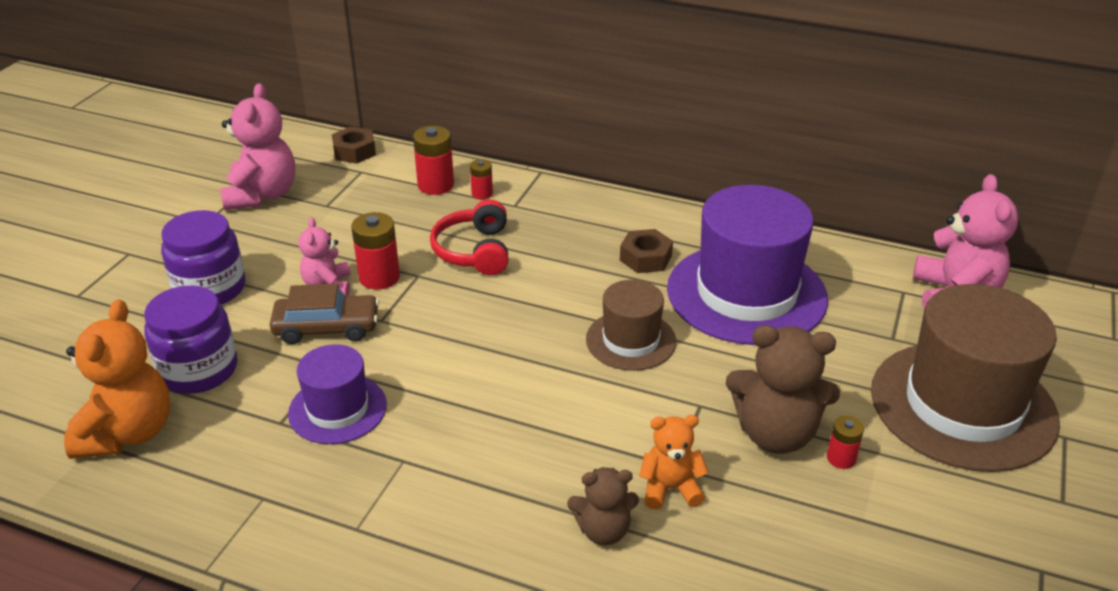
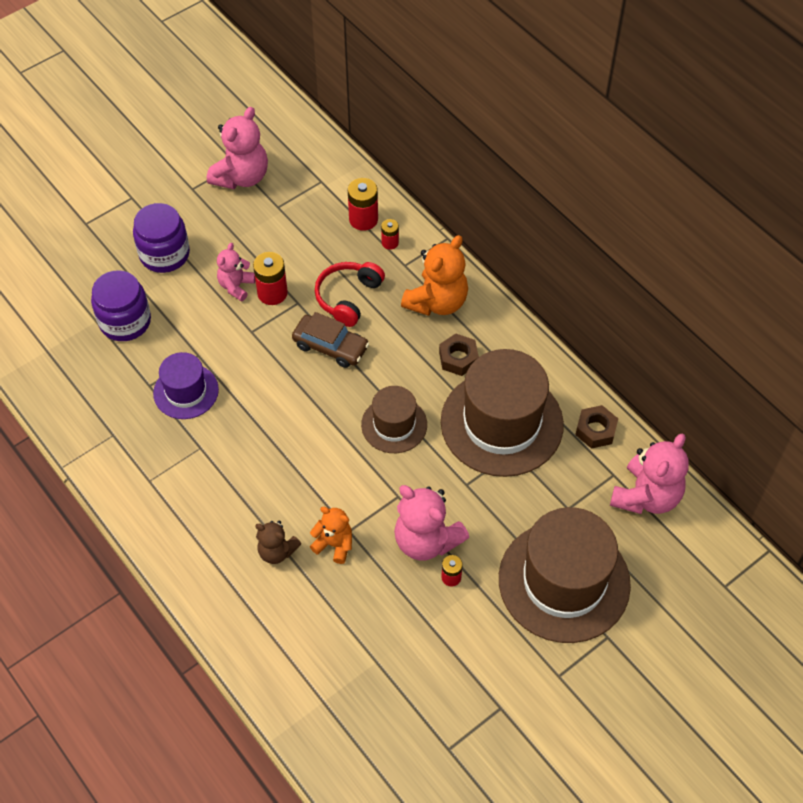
camera: 30 degrees right, 20 degrees up
(128, 433) = (66, 352): orange teddy bear -> orange teddy bear (437, 302)
(327, 327) = (215, 322): brown car -> brown car (330, 346)
(354, 151) = (328, 157): brown nut -> brown nut (595, 430)
(746, 293) = (501, 423): purple hat -> brown hat
(775, 434) = (426, 540): brown teddy bear -> pink teddy bear

